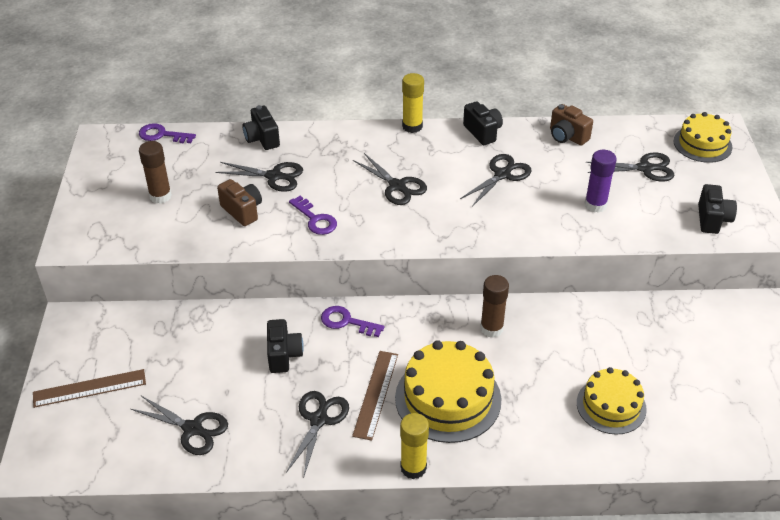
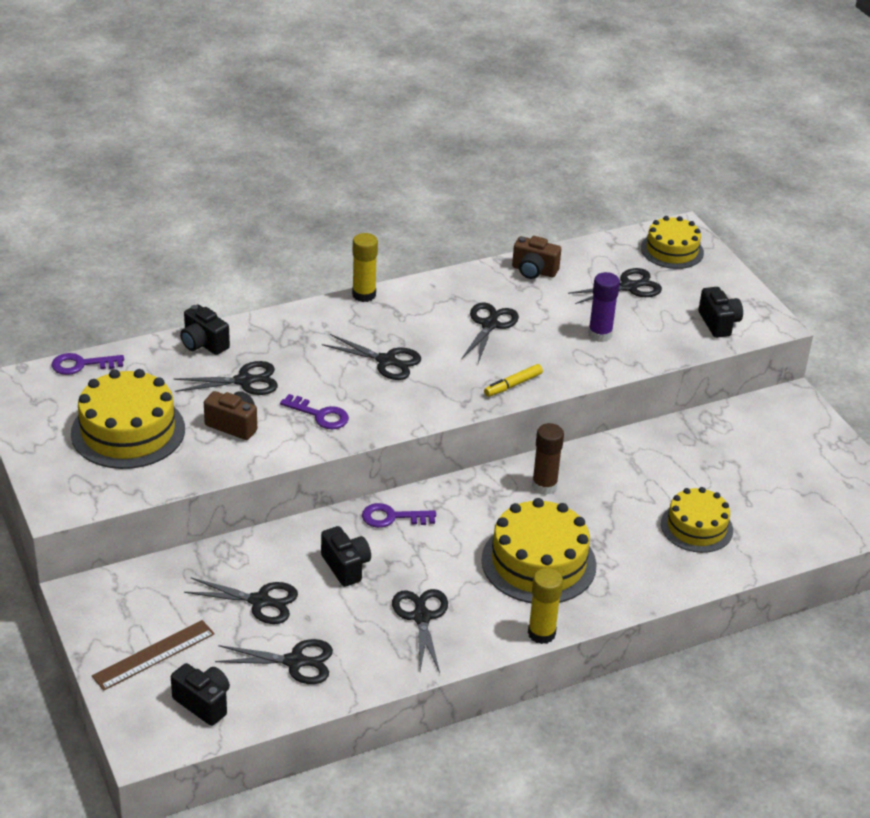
camera: 25 degrees left, 5 degrees down
(160, 196) = (128, 431): brown glue stick -> yellow cake
(198, 366) = (260, 601): none -> black scissors
(375, 394) = (464, 578): brown ruler -> none
(482, 132) = (443, 285): black camera -> black camera (203, 703)
(492, 232) = (513, 385): none -> yellow marker

